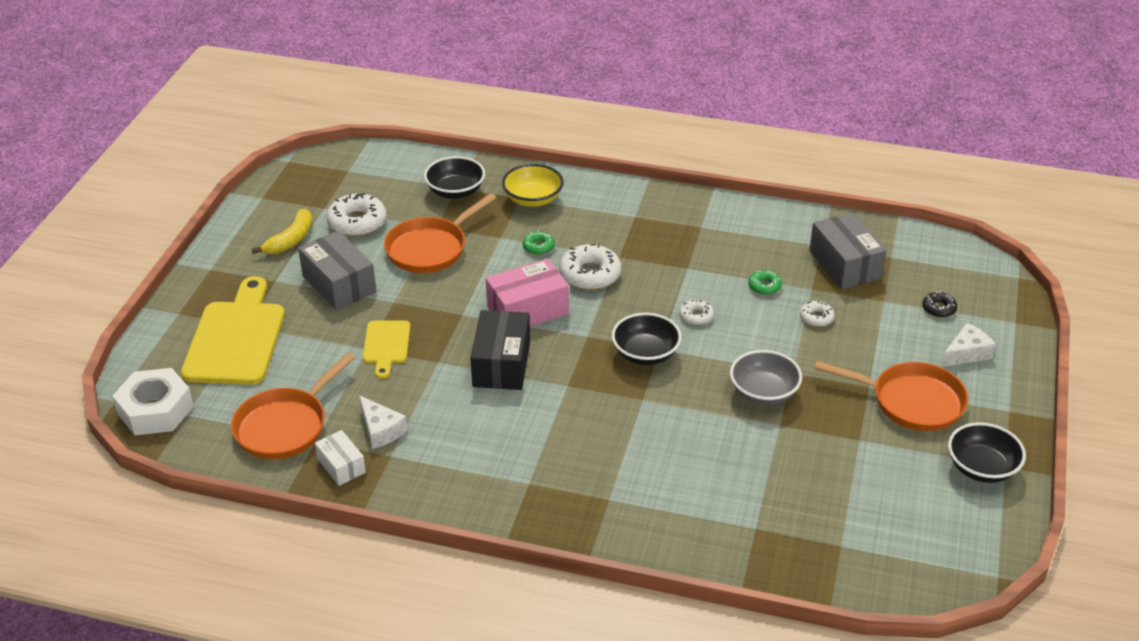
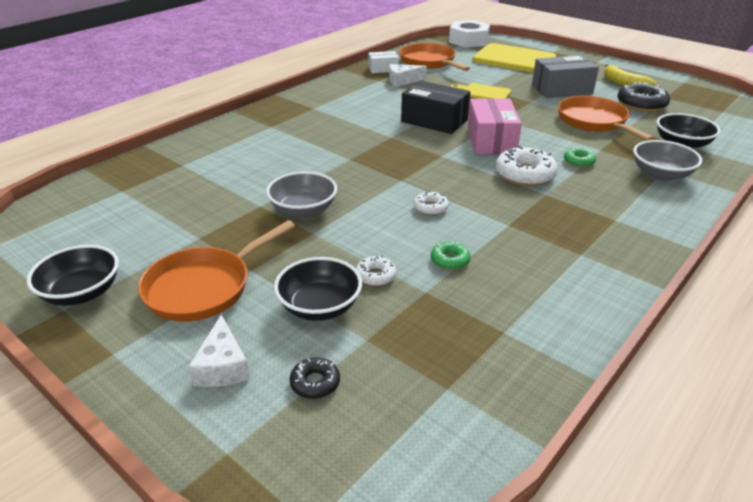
camera: 115 degrees right, 5 degrees down
(357, 222) = (641, 104): white donut -> black donut
(533, 199) = (661, 175): yellow bowl -> grey bowl
(645, 354) = (400, 172): black bowl -> black bowl (319, 307)
(845, 264) = (454, 336): grey box -> none

